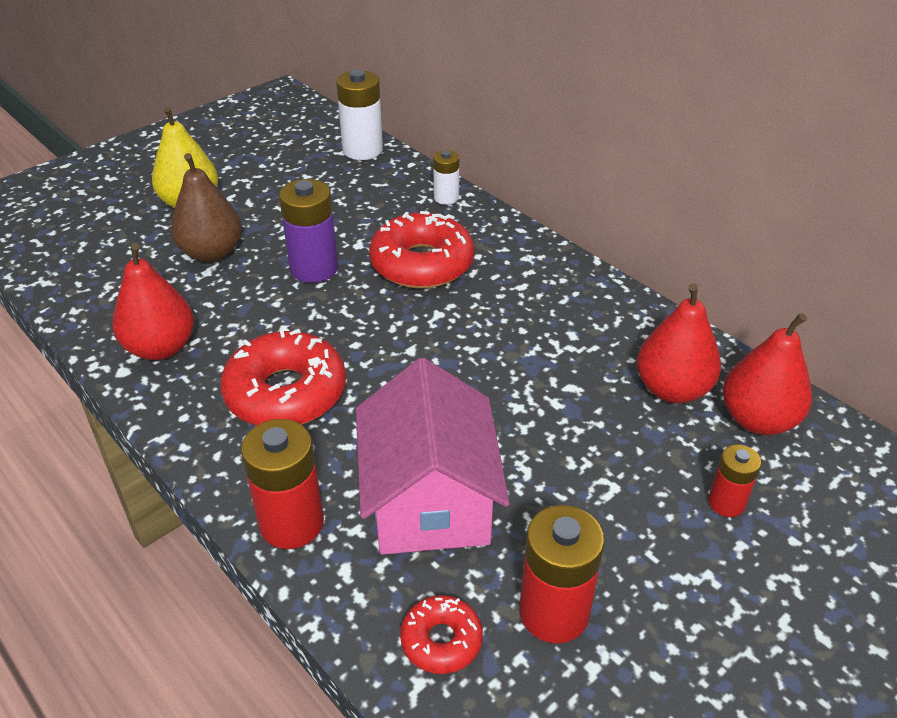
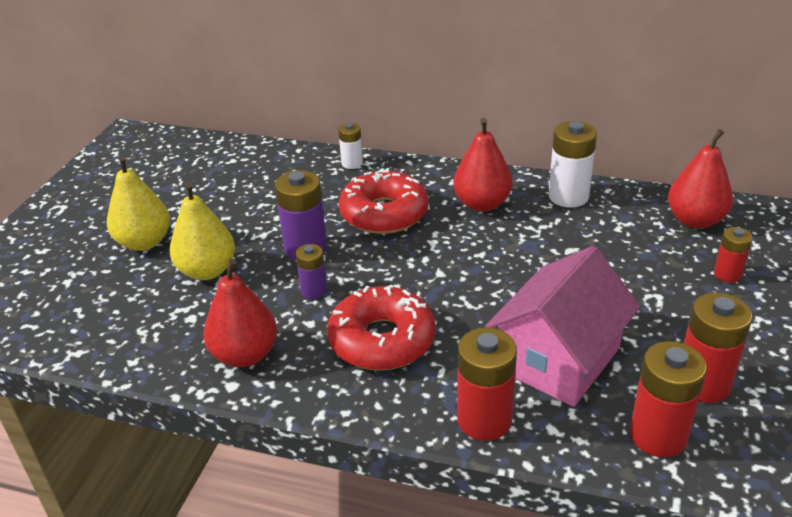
camera: 30 degrees left, 5 degrees down
(211, 253) = (207, 271): brown pear -> yellow pear
(278, 314) = (314, 290): none -> purple battery
(362, 150) = (248, 153): white battery -> white battery (568, 196)
(430, 500) = (558, 359): pink house -> pink house turned 75 degrees clockwise
(441, 640) = (658, 436): red donut -> red battery
(672, 389) = (630, 224): red pear -> red pear (482, 204)

